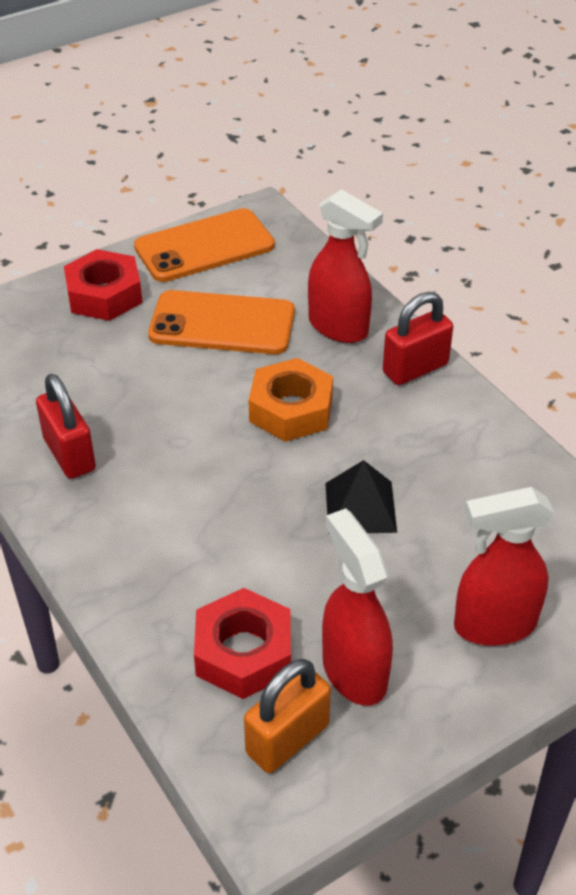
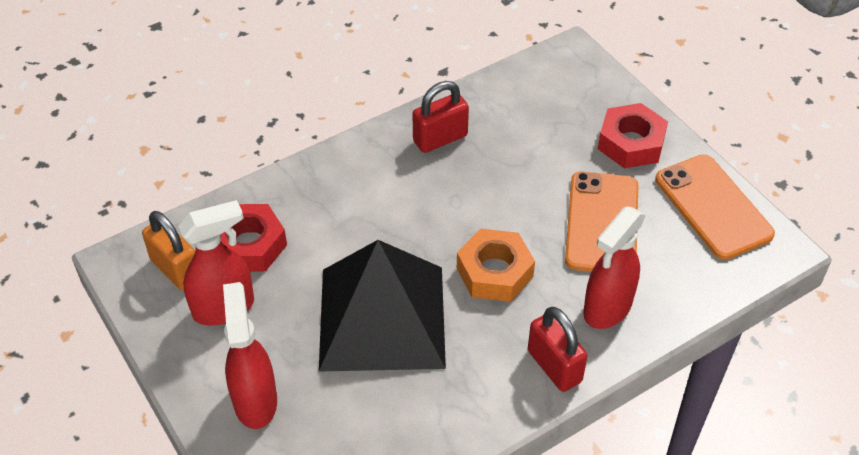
camera: 90 degrees right, 5 degrees up
(360, 507) = (382, 317): black pyramid -> black pyramid, size x2.22

